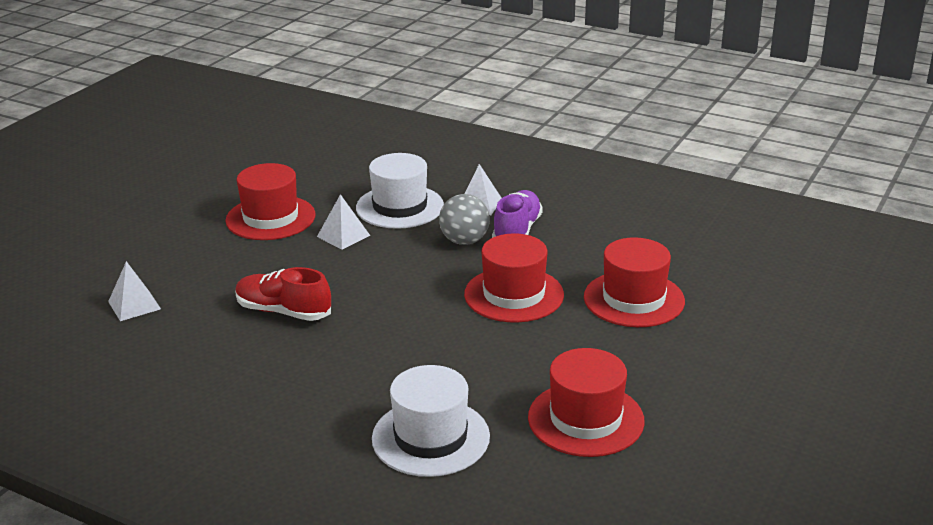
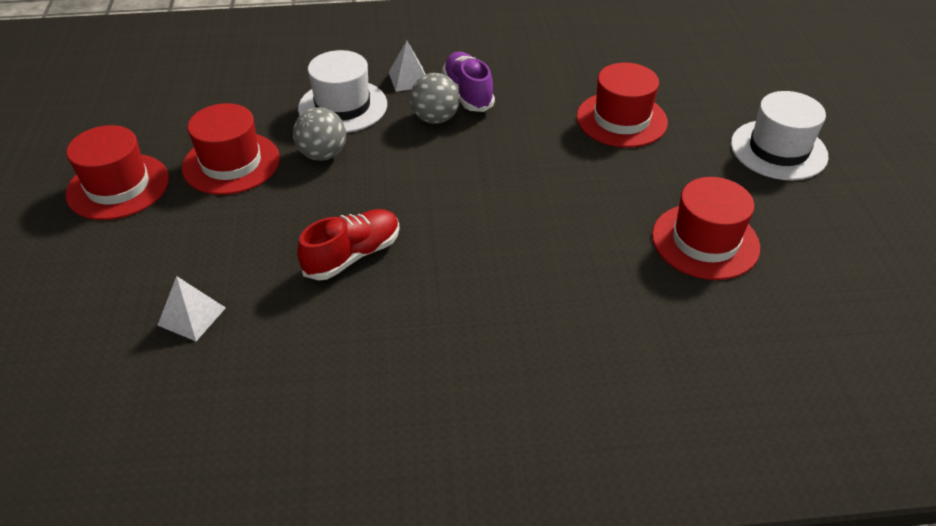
camera: 35 degrees left, 15 degrees up
(283, 311) = (353, 255): red shoe -> red shoe turned 150 degrees clockwise
(343, 236) = (323, 154): white pyramid -> grey ball
(430, 437) = (615, 318): white hat -> white hat (778, 150)
(514, 295) = (530, 153): red hat -> red hat (118, 186)

